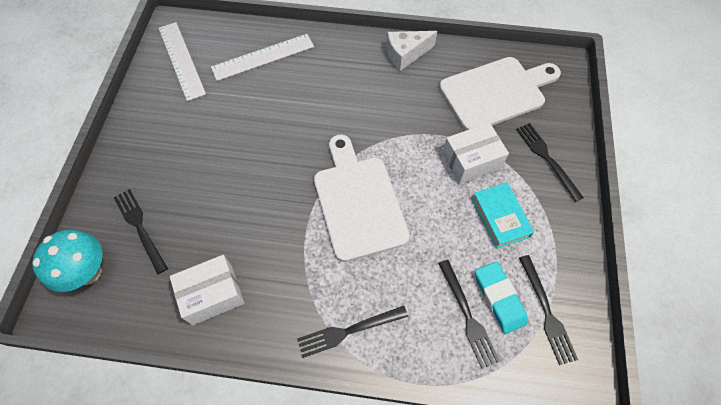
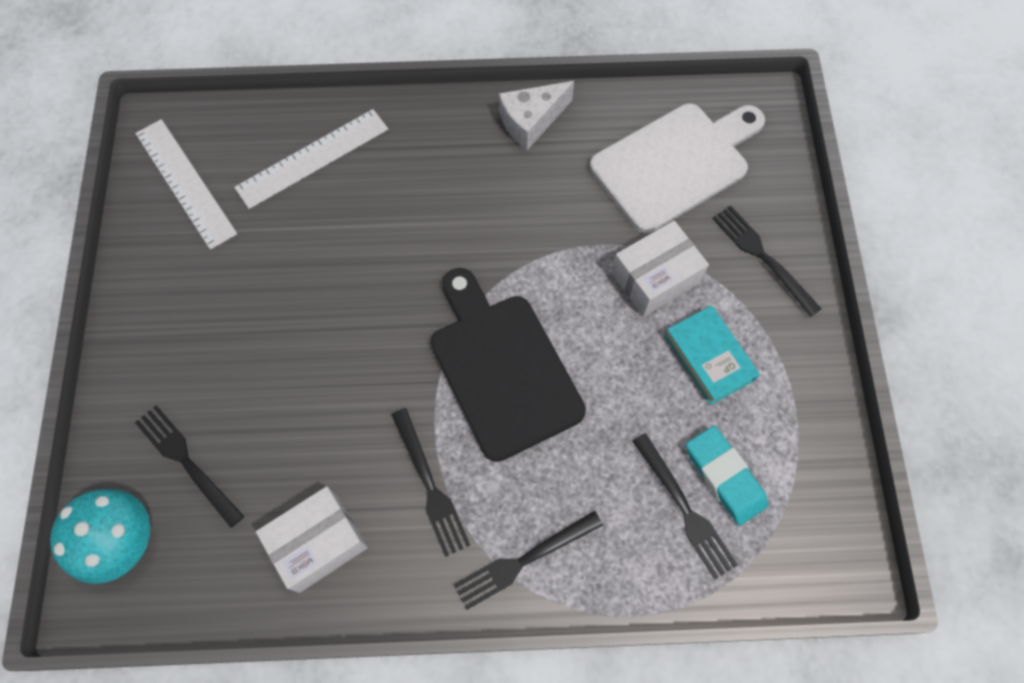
camera: 10 degrees left, 5 degrees up
(358, 202) = (502, 368): white cutting board -> black cutting board
(547, 313) = (792, 486): black fork -> black fork (431, 487)

